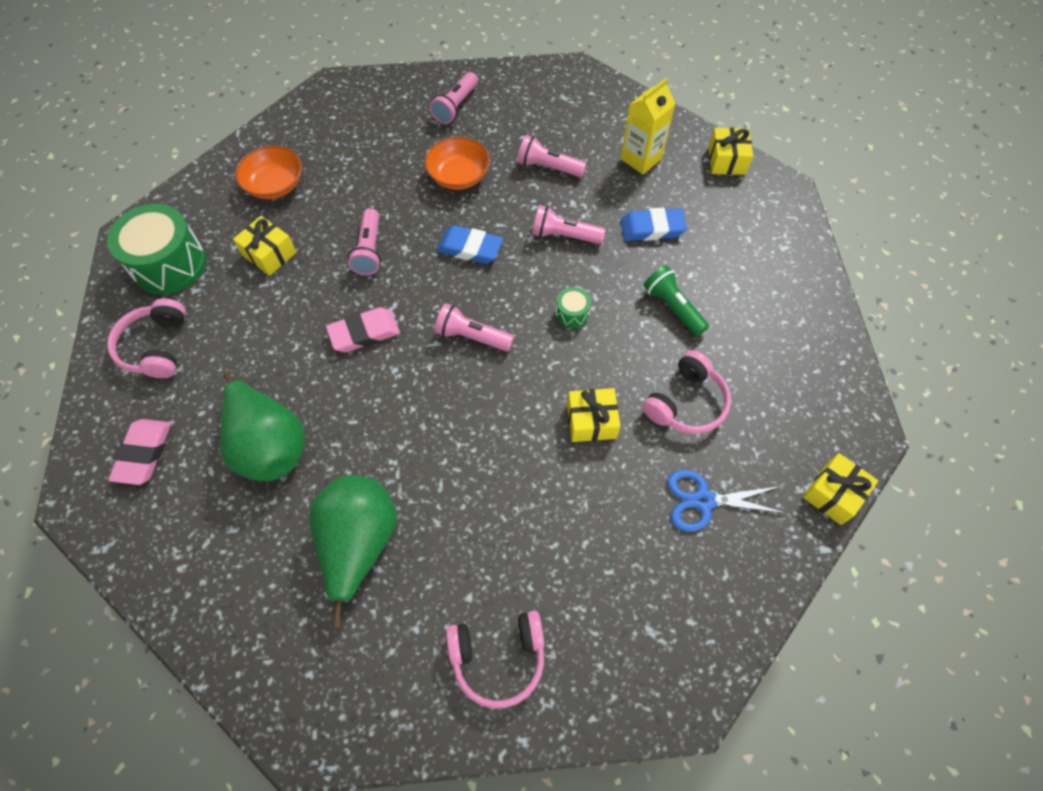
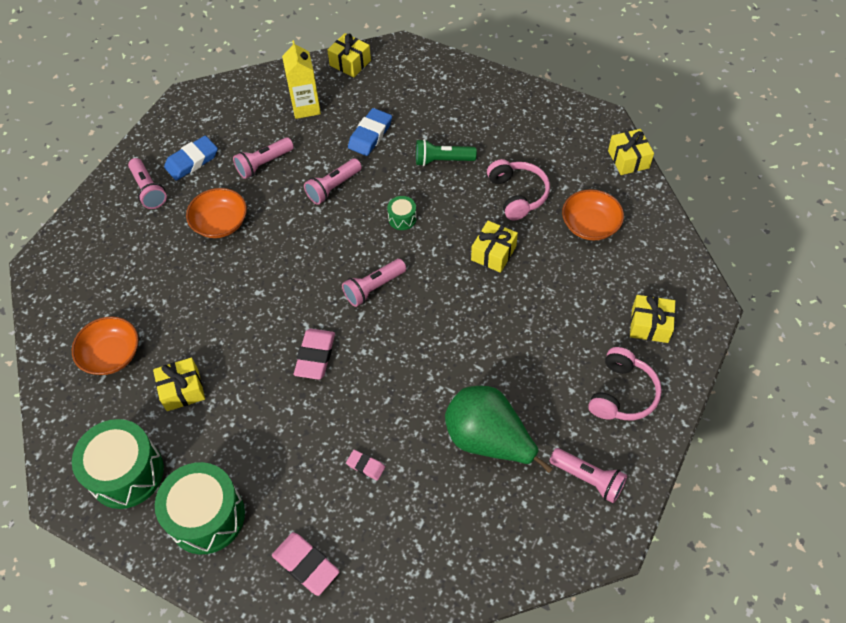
camera: 55 degrees left, 5 degrees down
(156, 346) = (206, 516): pink headphones -> green drum
(270, 444) = (365, 466): green pear -> pink eraser
(369, 250) = (240, 317): pink flashlight -> pink flashlight (588, 479)
(470, 248) = (295, 250): blue eraser -> blue eraser (192, 161)
(612, 642) = (649, 325): none -> yellow gift
(703, 500) = (590, 225): blue scissors -> orange bowl

